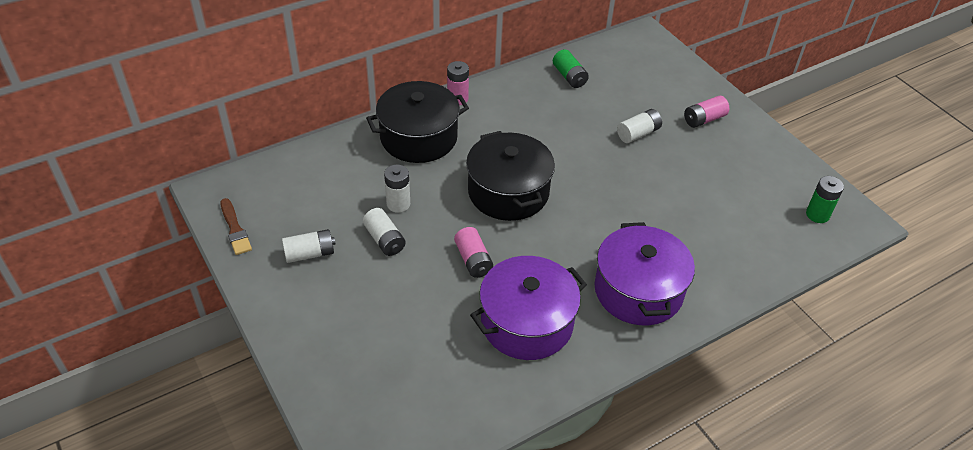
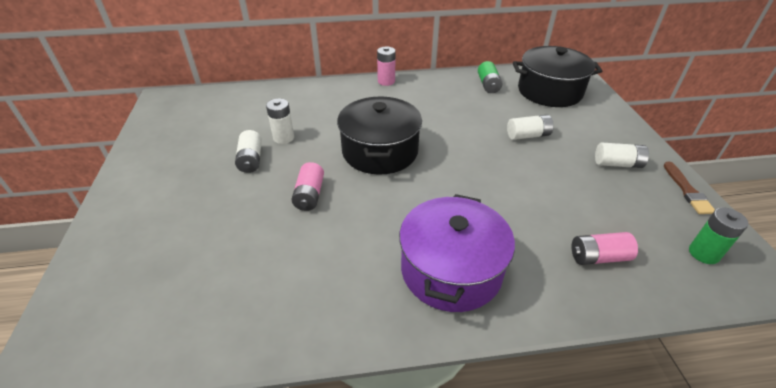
camera: 25 degrees right, 5 degrees down
(235, 229) = (153, 125): brown brush -> brown brush (687, 190)
(310, 254) = (187, 154): white battery -> white battery (617, 164)
(418, 137) = (336, 98): black pot -> black pot (549, 91)
(527, 323) = (316, 265): purple pot -> none
(704, 119) = (600, 138): pink battery -> pink battery (598, 257)

